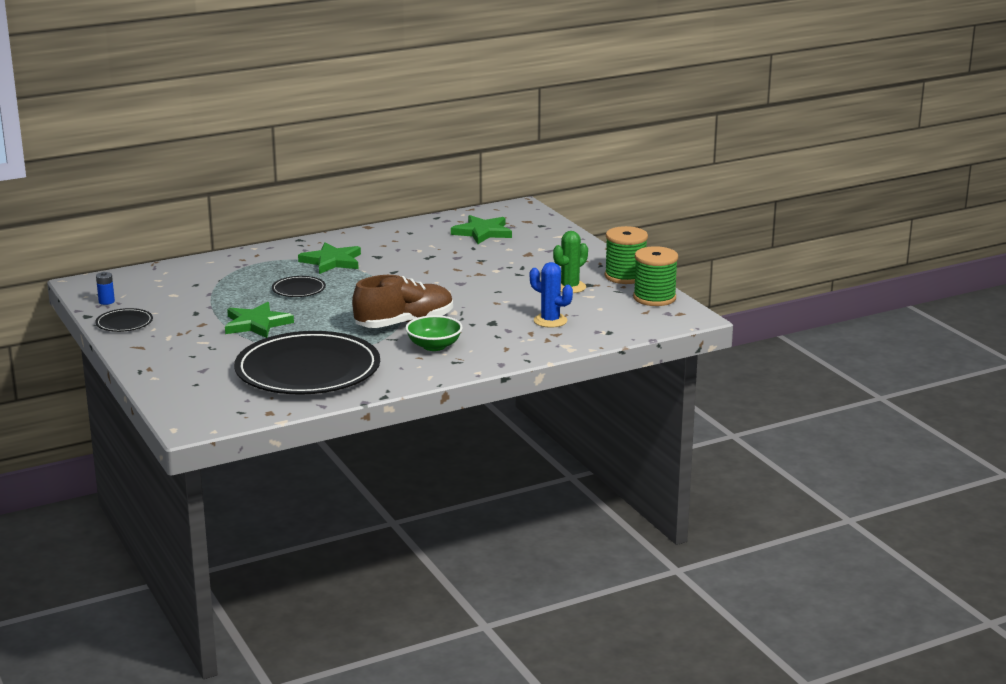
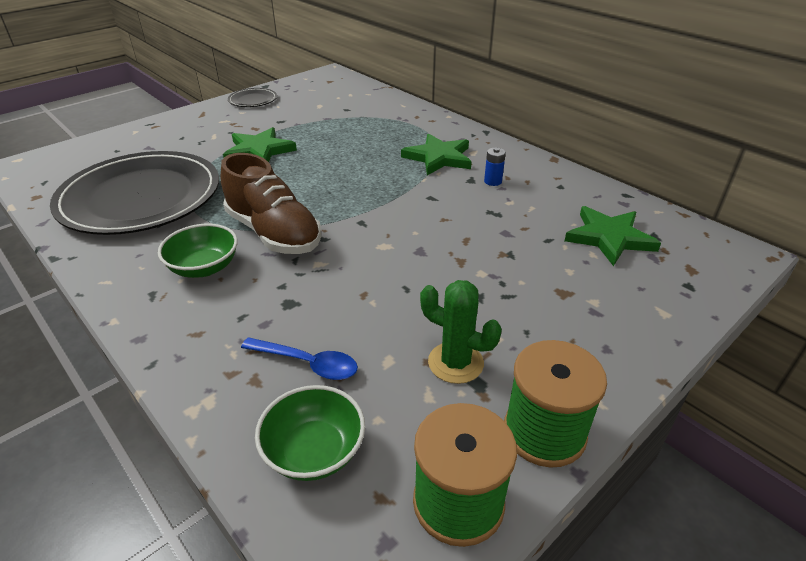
camera: 75 degrees right, 15 degrees up
(106, 301) = (296, 86): blue battery -> blue battery (493, 181)
(298, 289) = (354, 154): black plate -> none
(550, 321) = (307, 363): blue cactus -> blue spoon
(612, 323) = (314, 451): none -> green bowl

